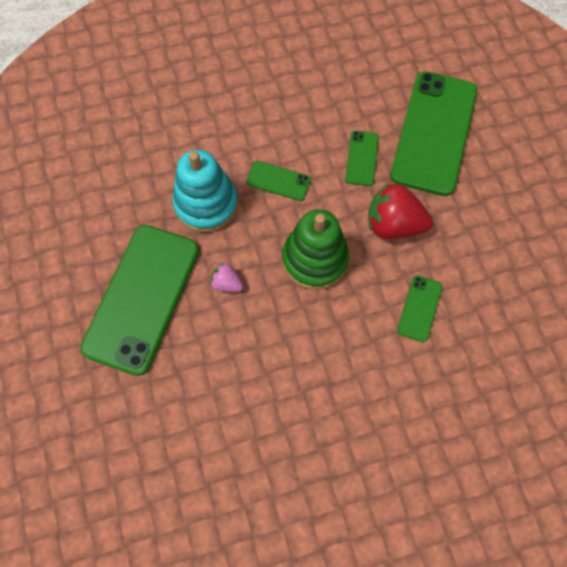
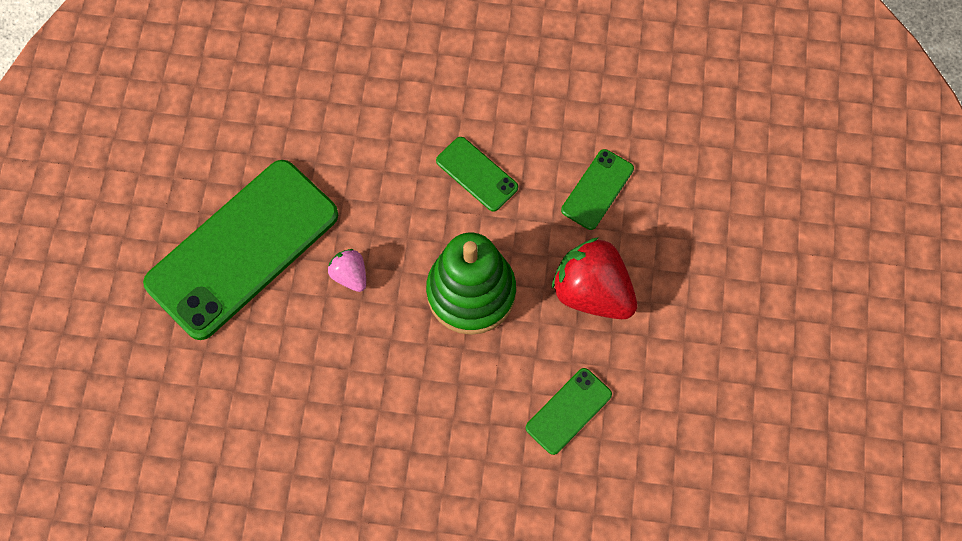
camera: 25 degrees right, 0 degrees up
(206, 204) = (374, 165): turquoise stacking toy -> none
(434, 133) = (709, 195): green phone -> none

